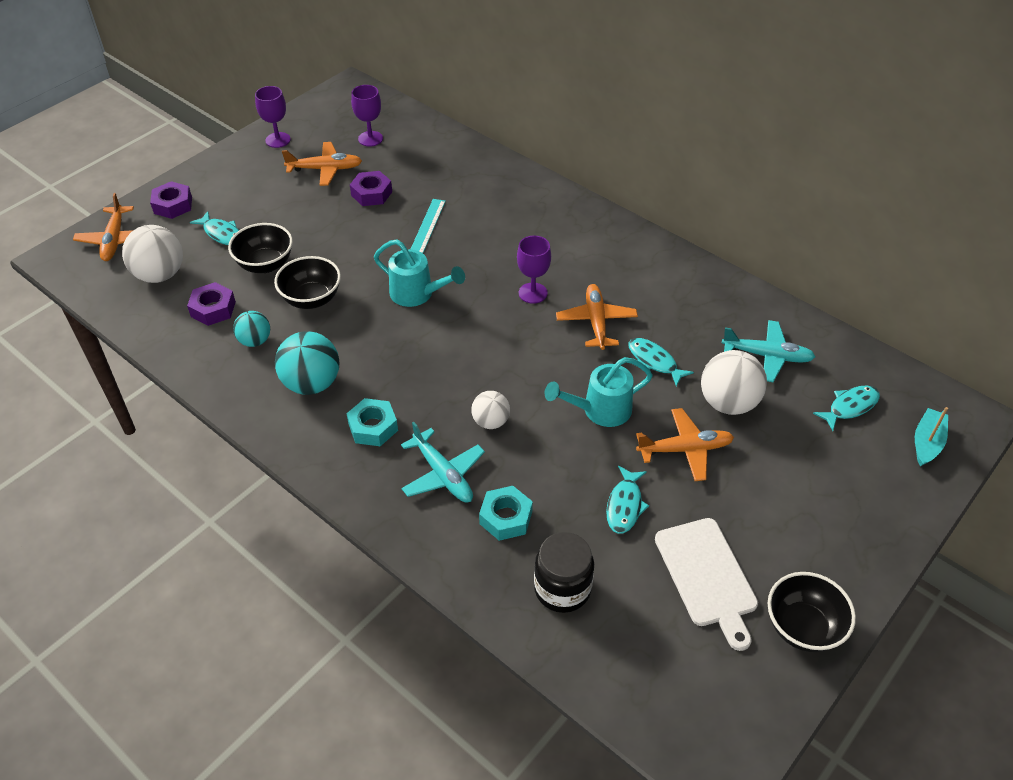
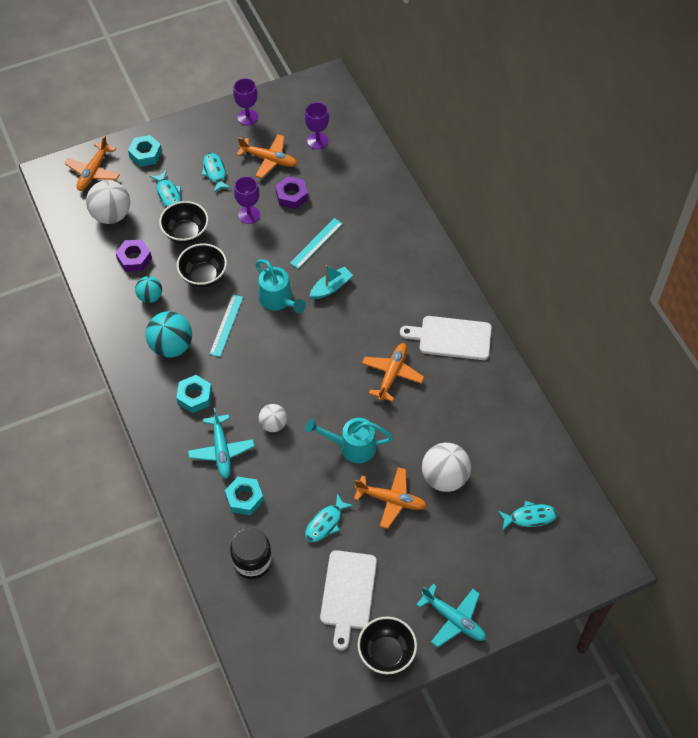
camera: 25 degrees right, 10 degrees up
(173, 205) = (145, 154): purple nut -> turquoise nut
(369, 339) = (226, 325): none -> turquoise ruler
(533, 293) = (360, 332): purple goblet -> purple goblet (249, 215)
(636, 266) = (451, 338): none -> white cutting board
(654, 361) = (413, 424): turquoise fish -> turquoise fish (215, 172)
(767, 356) = (498, 452): turquoise plane -> turquoise plane (453, 619)
(927, 443) = (565, 567): turquoise boat -> turquoise boat (331, 287)

